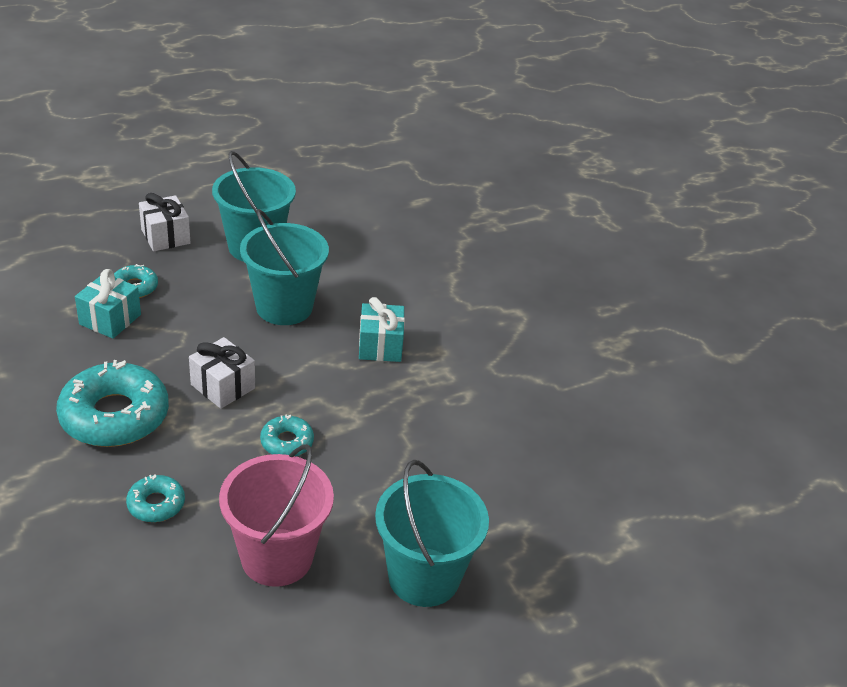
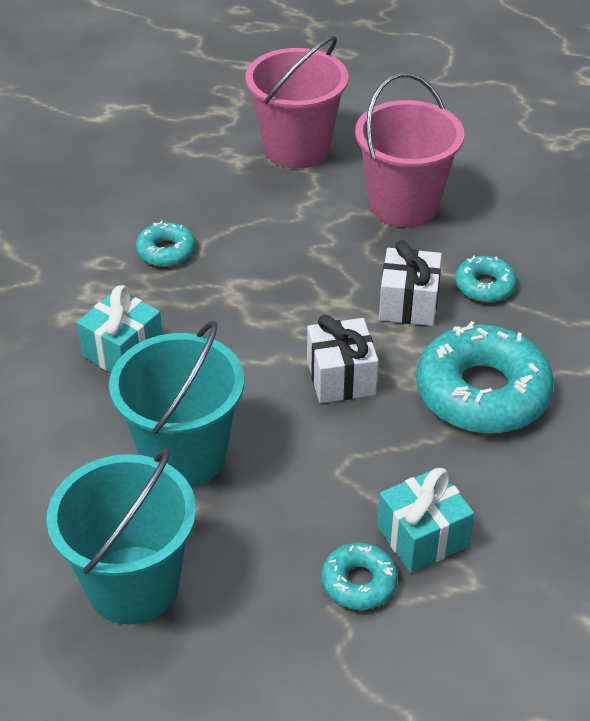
camera: 140 degrees left, 5 degrees up
(165, 236) = (250, 676): white gift -> white gift (408, 304)
(287, 442) = (319, 291): turquoise donut -> turquoise donut (166, 251)
(424, 577) = (296, 148): turquoise bucket -> pink bucket

